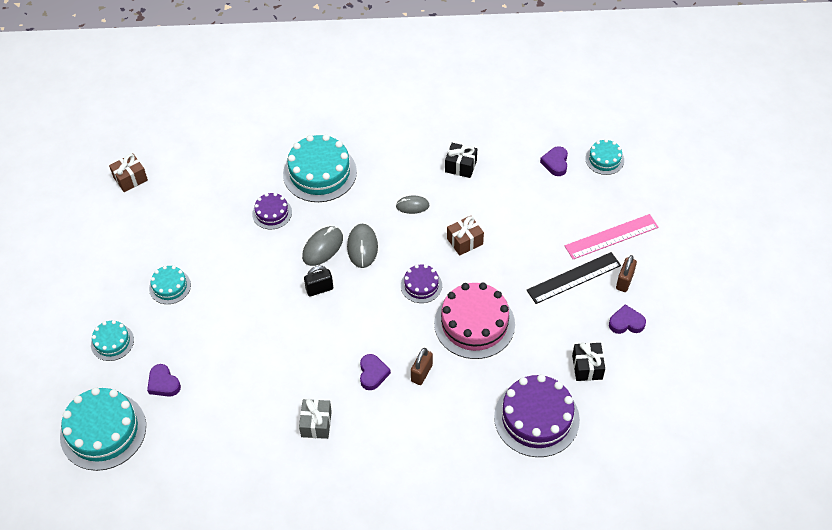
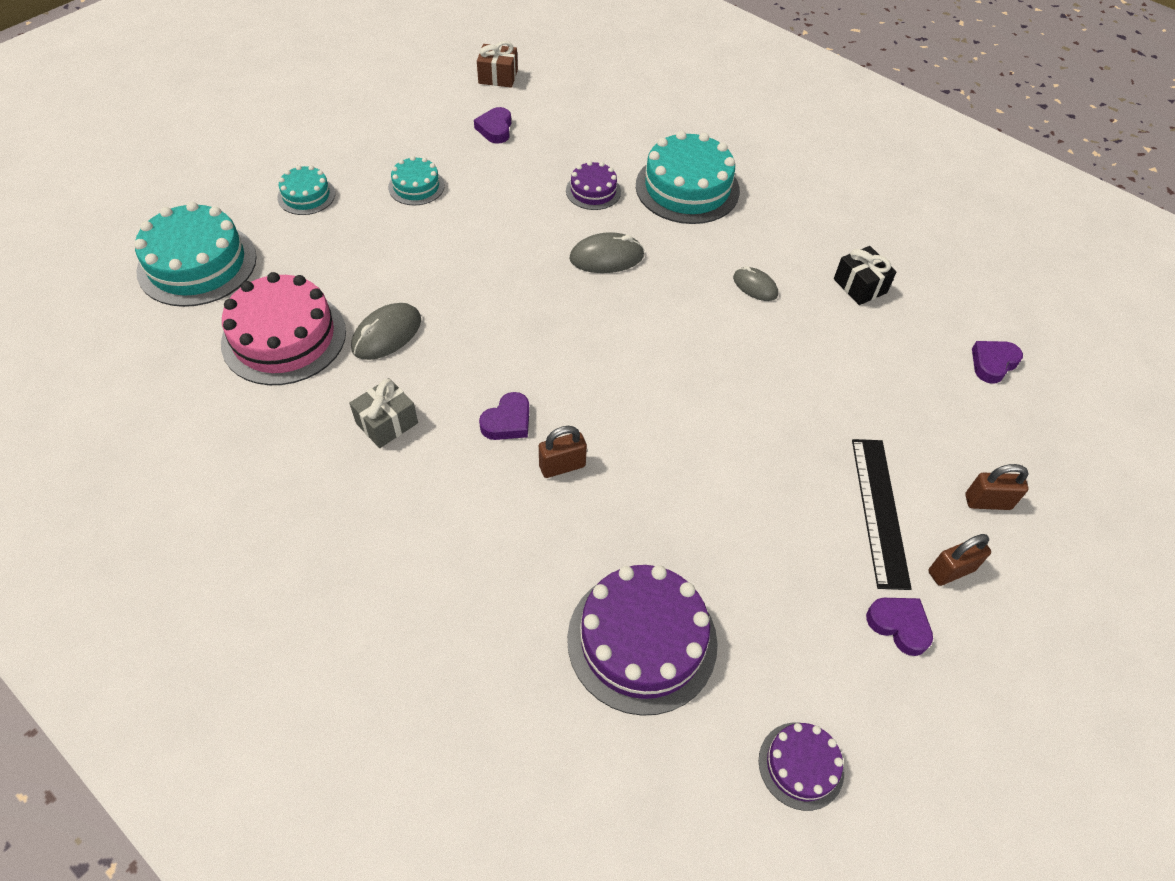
camera: 40 degrees right, 0 degrees up
(163, 383) = (300, 265): purple heart -> purple heart (495, 129)
(319, 289) = (555, 294): black padlock -> none
(362, 247) = (649, 287): grey mouse -> grey mouse (387, 334)
(421, 285) = (671, 373): purple cake -> purple cake (801, 765)
(465, 241) = (777, 365): brown gift -> none
(474, 323) = (688, 462): pink cake -> pink cake (284, 337)
(574, 278) = (879, 511): black ruler -> black ruler turned 75 degrees clockwise
(587, 367) = (781, 636): black gift -> none
(604, 159) = (1071, 405): turquoise cake -> none
(611, 236) = (987, 502): pink ruler -> brown padlock

